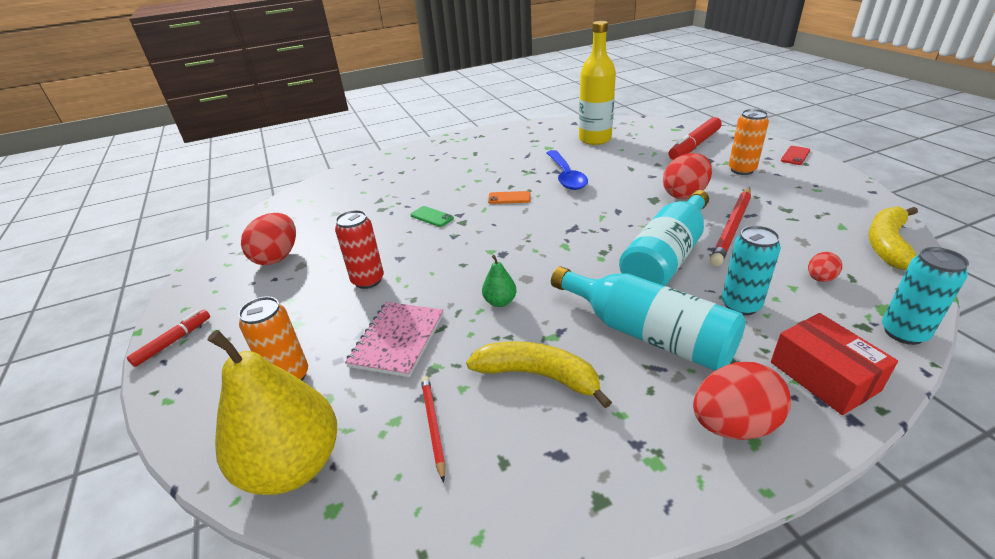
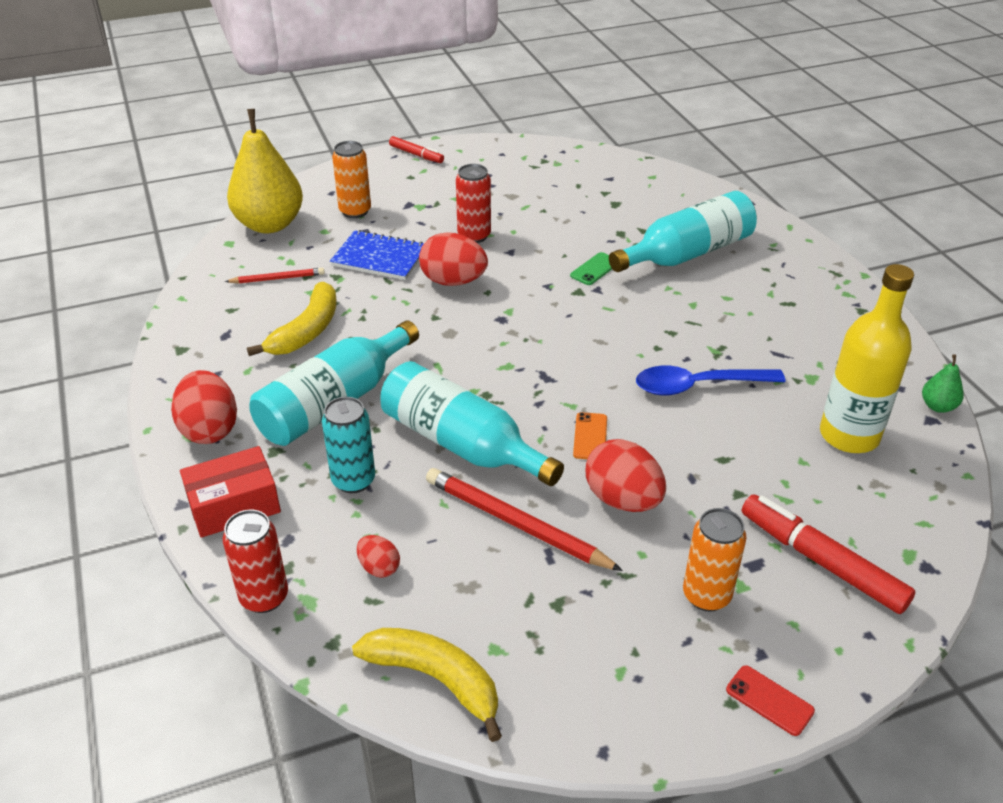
camera: 90 degrees right, 5 degrees up
(277, 257) = (529, 181): red egg -> red egg (453, 281)
(398, 340) = (379, 258): pink notebook -> blue notebook
(415, 183) = (687, 253): none -> turquoise bottle
(500, 302) = (414, 314): green pear -> green pear (937, 406)
(509, 198) = (635, 329): orange phone -> orange phone (590, 436)
(903, 333) = (264, 597): turquoise can -> red can

